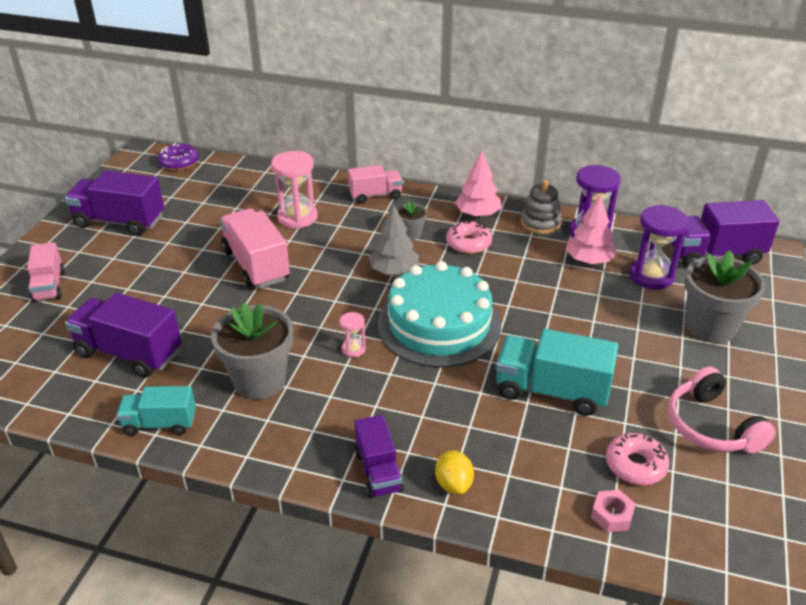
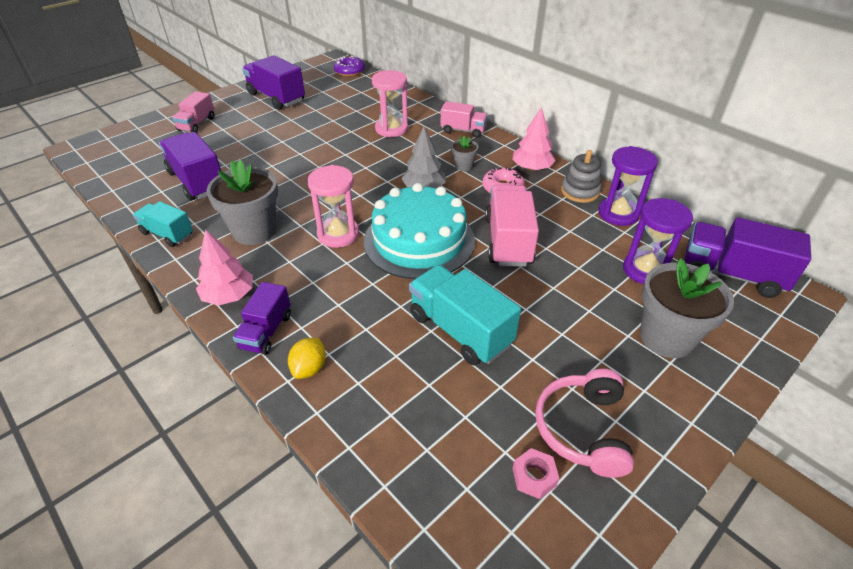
camera: 30 degrees right, 5 degrees up
(256, 265) = (331, 152): pink truck -> pink truck (508, 241)
(353, 349) = (338, 234): pink hourglass -> pink hourglass, size x2.00
(589, 260) = (596, 236): pink tree -> pink tree (229, 296)
(611, 515) = (410, 462): pink nut -> pink nut (534, 477)
(635, 465) = (474, 429): pink donut -> none

